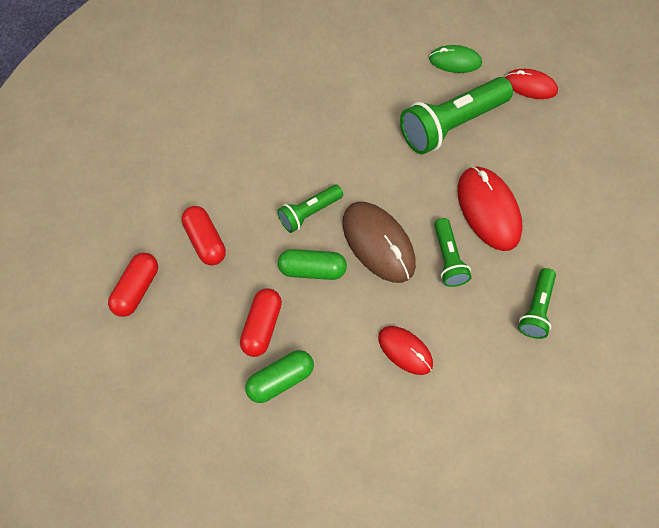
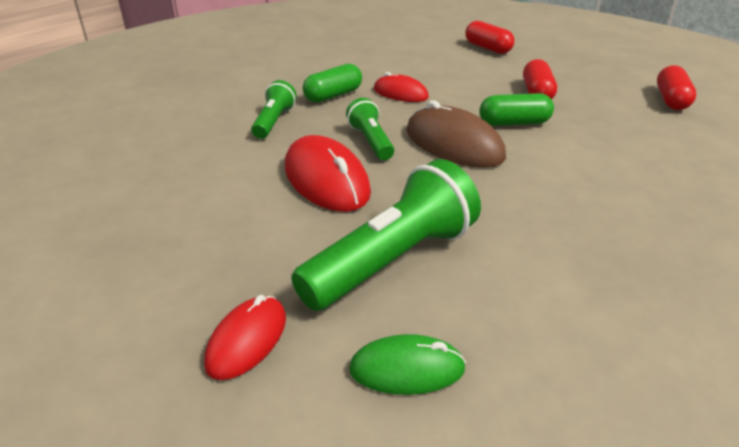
camera: 170 degrees right, 30 degrees down
(205, 241) = (641, 129): red capsule -> red capsule (488, 48)
(280, 379) = (501, 75): green capsule -> green capsule (333, 95)
(309, 213) = (547, 157): green flashlight -> none
(530, 86) = (247, 340): red mouse -> red mouse turned 75 degrees counterclockwise

